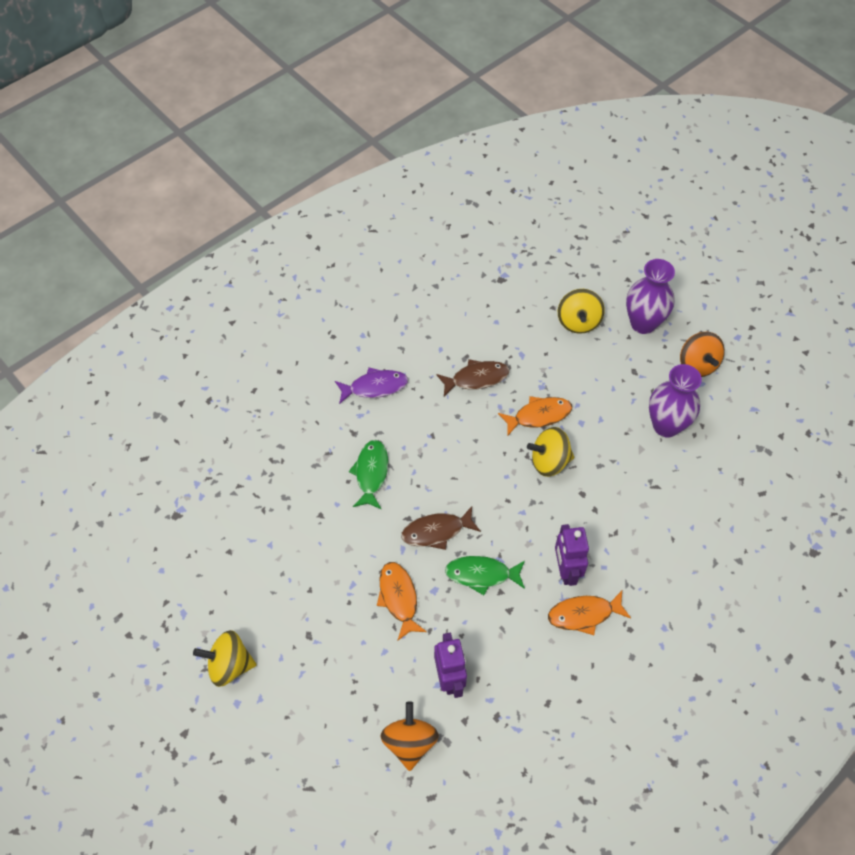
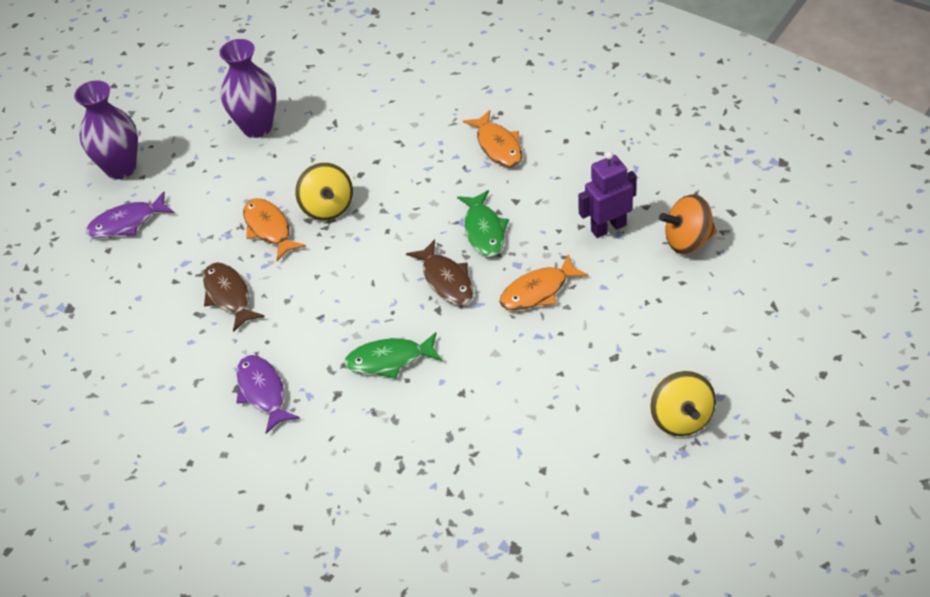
camera: 100 degrees left, 10 degrees down
(566, 570) = (454, 168): purple robot -> none
(578, 322) = (127, 223): yellow spinning top -> purple fish
(697, 365) = (172, 117): orange spinning top -> none

